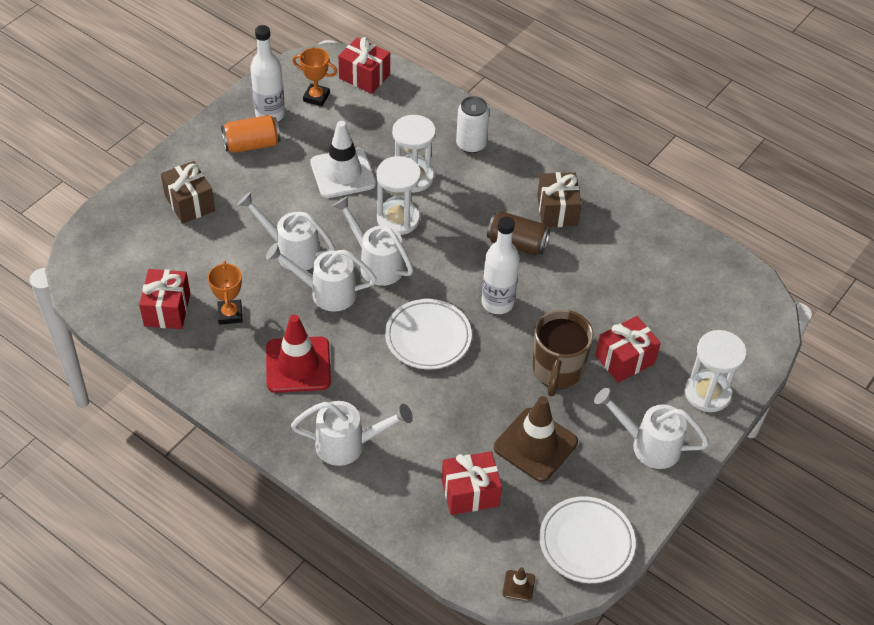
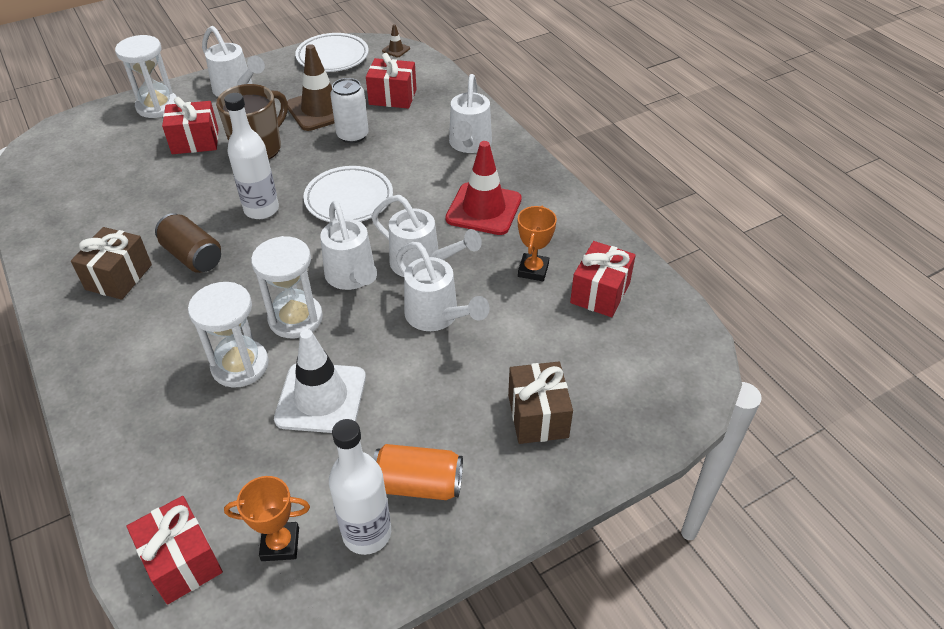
camera: 155 degrees left, 5 degrees down
(316, 97) = (280, 544): orange trophy -> orange trophy turned 45 degrees counterclockwise
(348, 445) = (469, 144): white watering can -> white watering can turned 105 degrees counterclockwise
(471, 144) = (133, 388): white can -> white can (353, 135)

